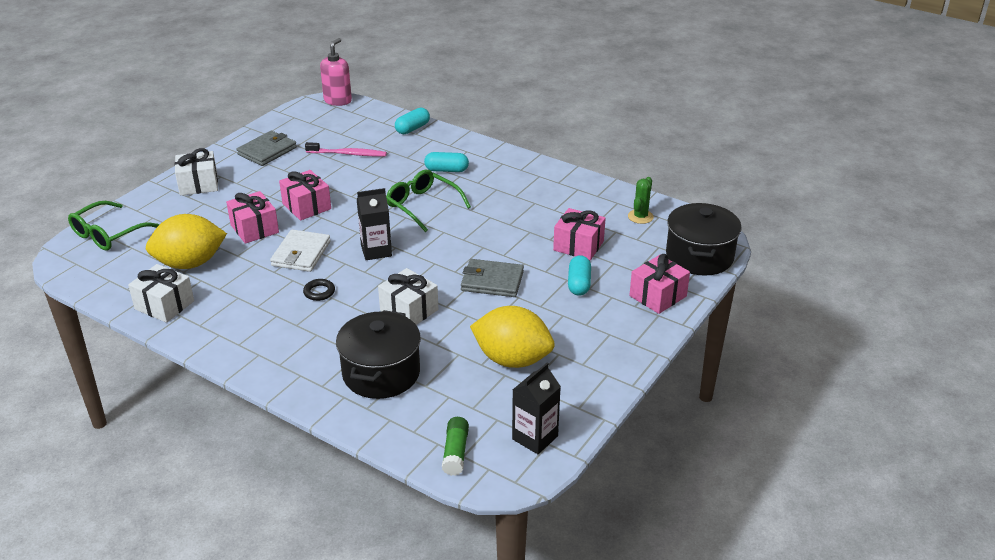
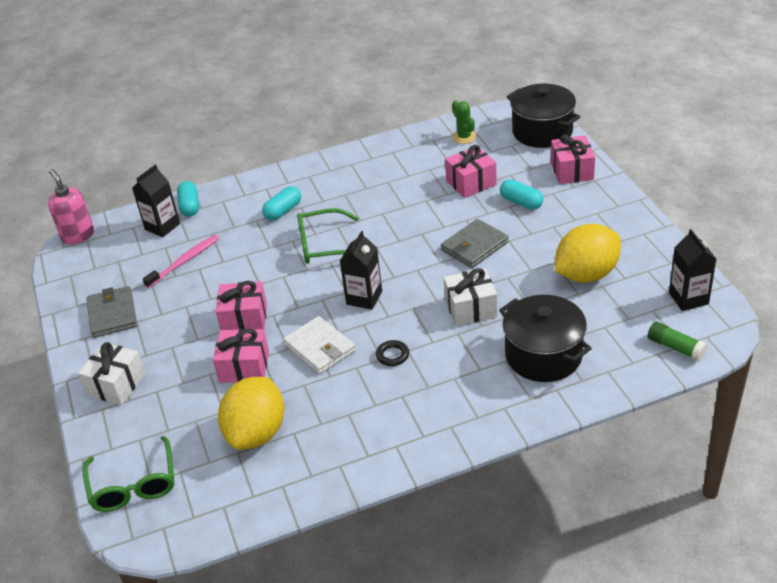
camera: 50 degrees left, 5 degrees up
(164, 305) = (310, 473): white gift -> none
(378, 128) = (162, 226): none -> black carton

